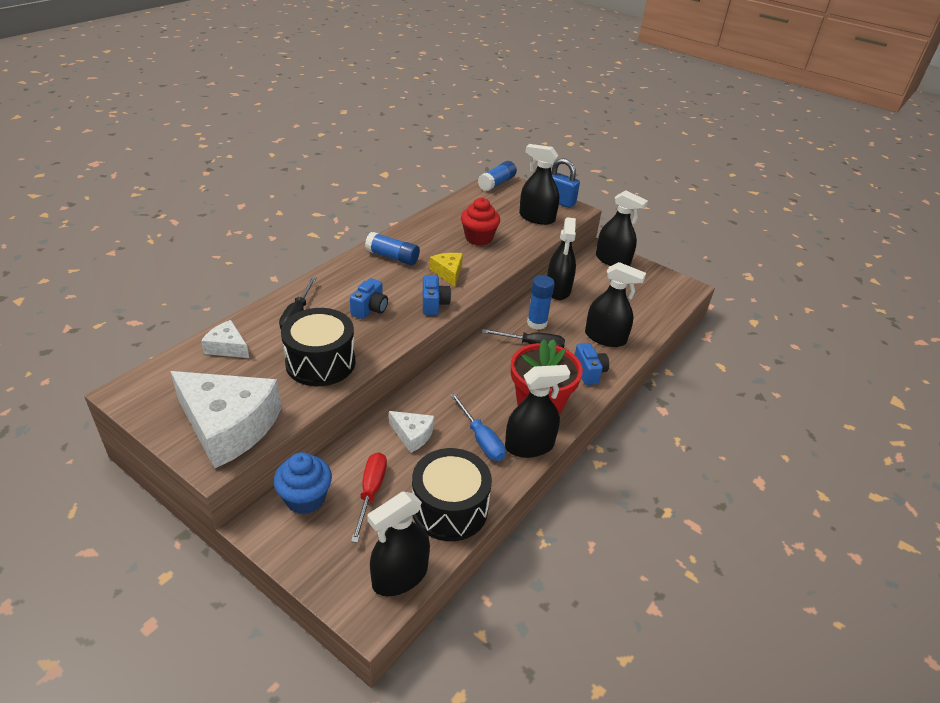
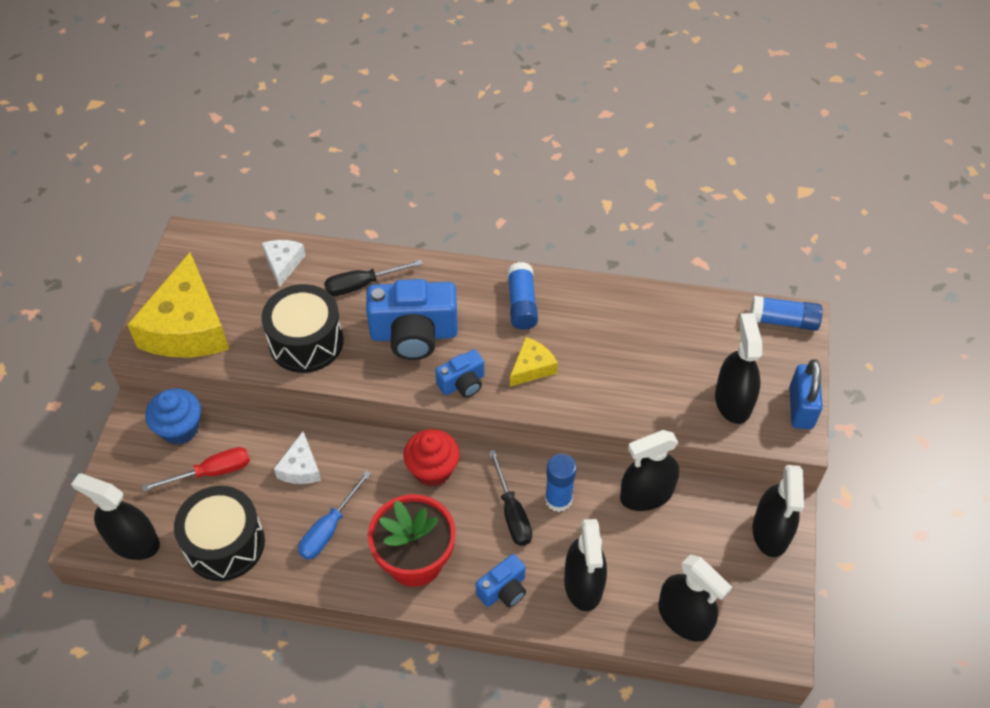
camera: 65 degrees right, 15 degrees up
(228, 426) = (188, 327): white cheese -> yellow cheese
(370, 309) = (414, 334): blue camera -> blue camera, size x1.90
(478, 238) = (629, 363): red cupcake -> red cupcake (432, 470)
(529, 446) = (345, 577): black spray bottle -> black spray bottle (684, 618)

